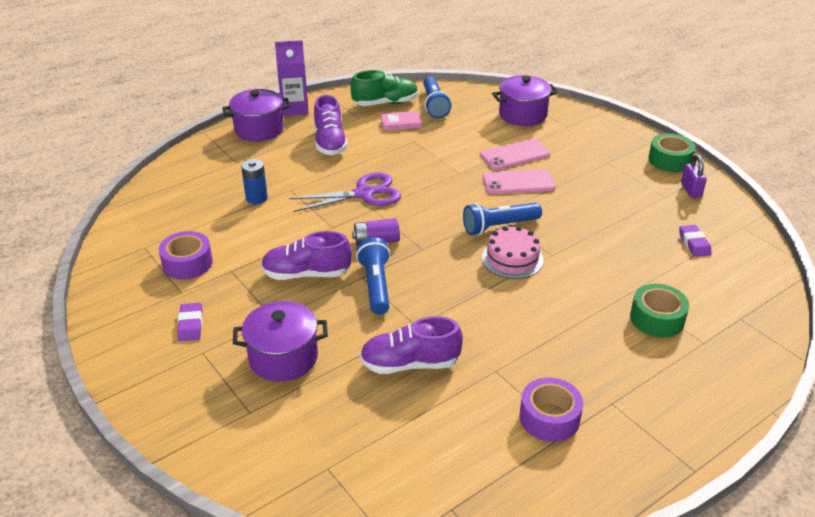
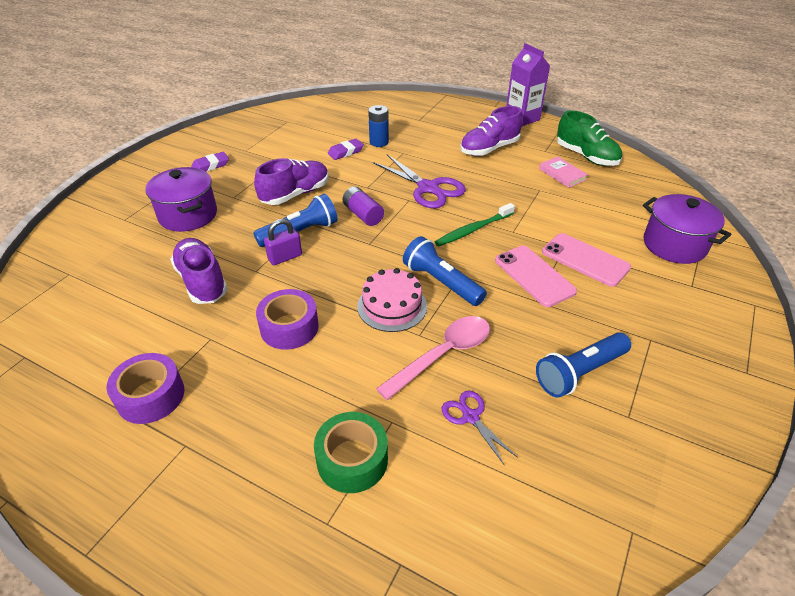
camera: 65 degrees right, 5 degrees up
(187, 263) = (279, 142): purple tape -> purple tape (289, 327)
(259, 129) = (474, 114): purple pot -> none
(306, 274) = (295, 194): purple shoe -> purple shoe turned 75 degrees clockwise
(434, 105) = (618, 183): blue flashlight -> blue flashlight (580, 372)
(443, 190) = (473, 230): none -> green toothbrush
(578, 250) = (443, 355): none -> pink spoon
(641, 256) = (470, 417): none -> purple scissors
(669, 160) = (725, 404): green tape -> none
(691, 190) = (672, 444): purple padlock -> purple padlock (285, 257)
(694, 243) = (541, 472): purple eraser -> purple eraser (345, 152)

